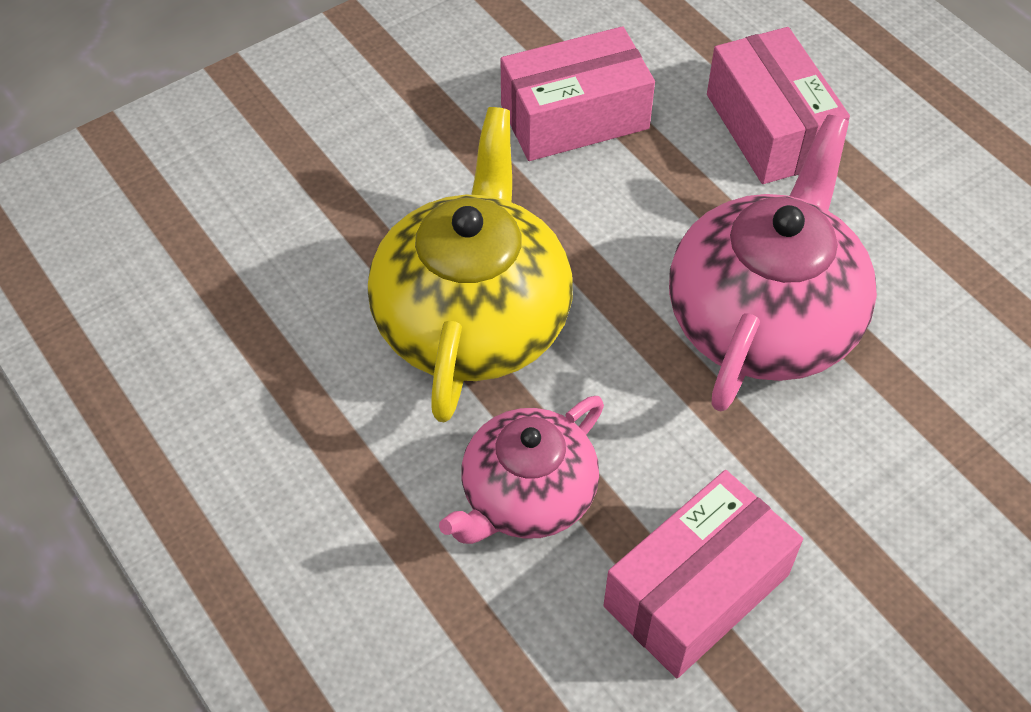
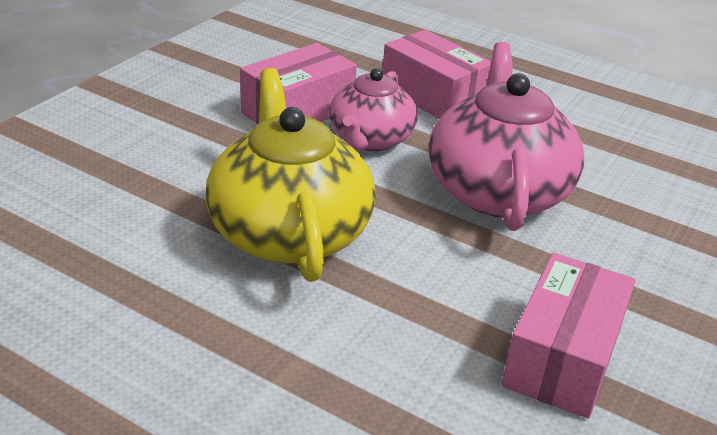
camera: 25 degrees left, 20 degrees down
(526, 496) = (396, 330): pink teapot -> pink teapot (370, 140)

